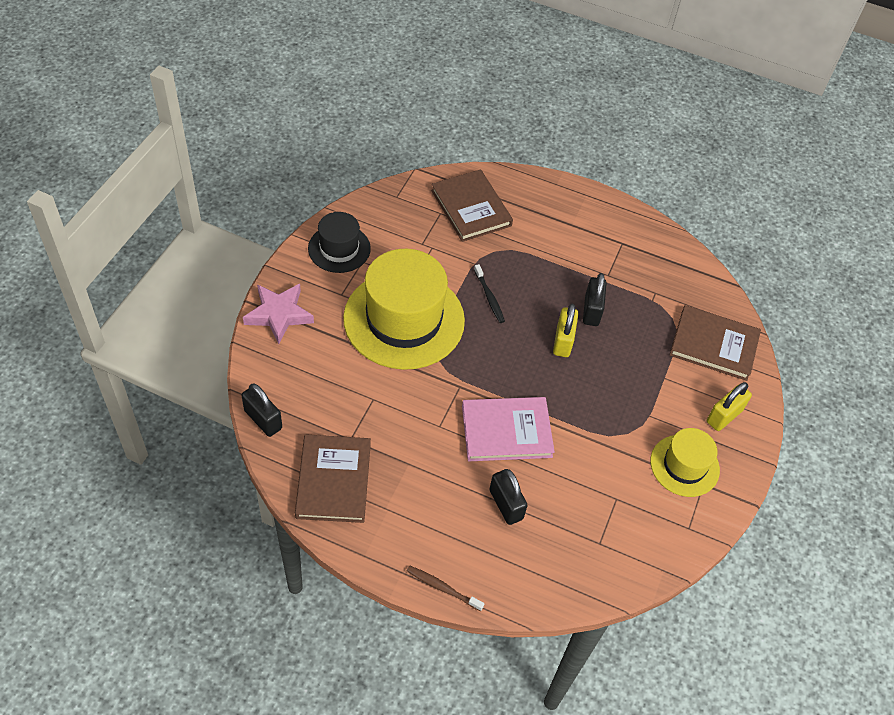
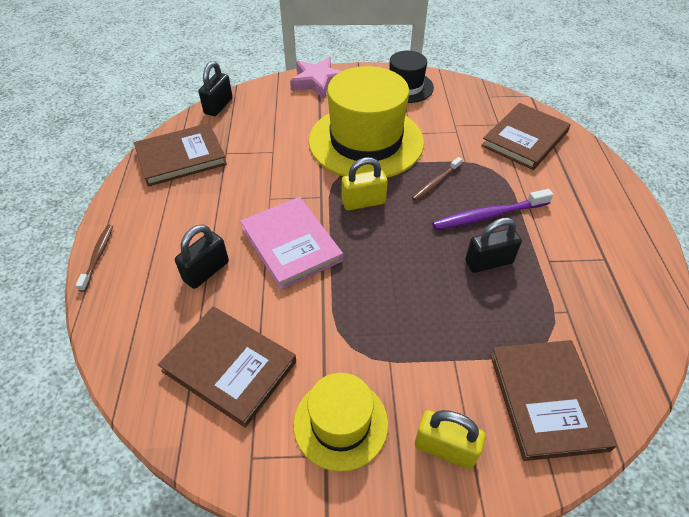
camera: 70 degrees right, 5 degrees down
(489, 297) = (435, 183): black toothbrush -> brown toothbrush
(545, 284) = (488, 215): none -> purple toothbrush
(563, 341) = (429, 251): yellow padlock -> yellow padlock (363, 202)
(610, 517) = (229, 366): none -> brown book

